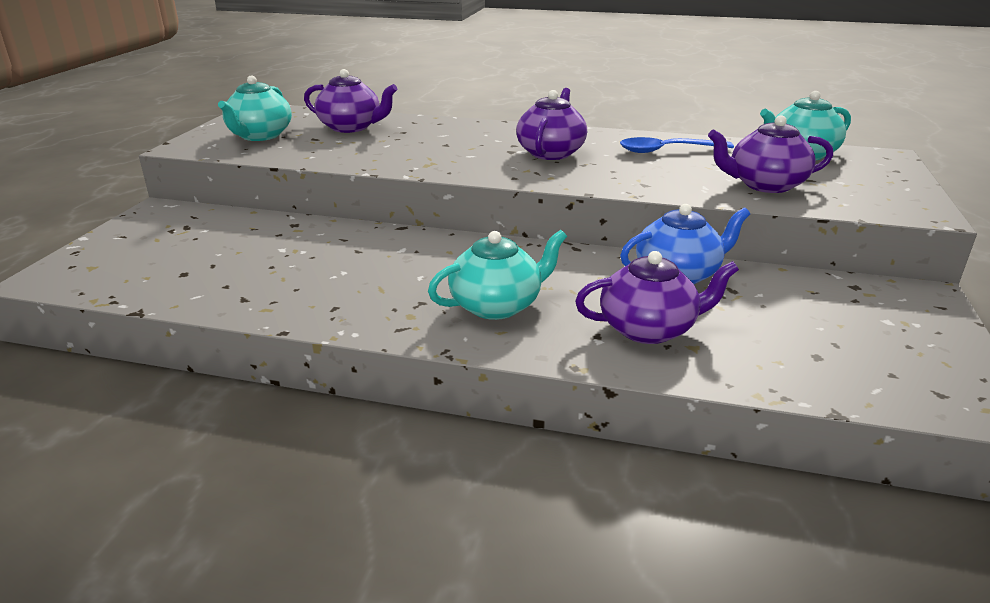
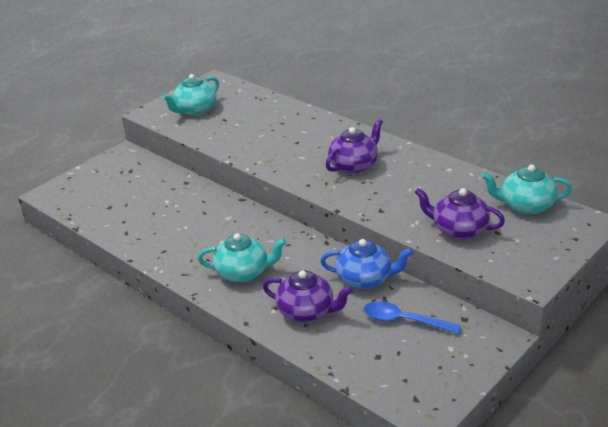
camera: 30 degrees right, 5 degrees up
(351, 127) = (254, 111): purple teapot -> none
(667, 150) = (434, 180): blue spoon -> blue spoon (404, 321)

